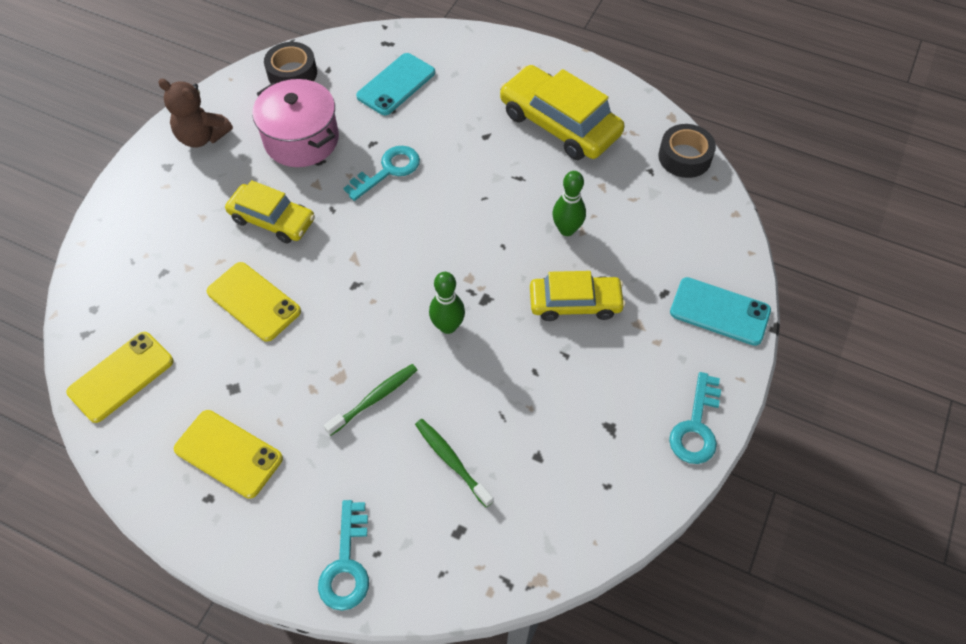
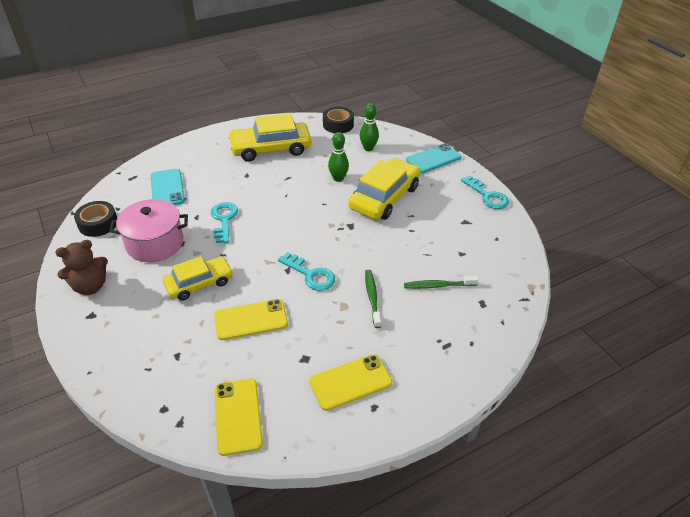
camera: 55 degrees left, 15 degrees down
(346, 564) = (469, 359): turquoise key -> turquoise key (310, 275)
(448, 326) = (353, 247): green bowling pin -> green bowling pin (368, 148)
(575, 303) = (384, 197): yellow car -> yellow car, size x1.55

